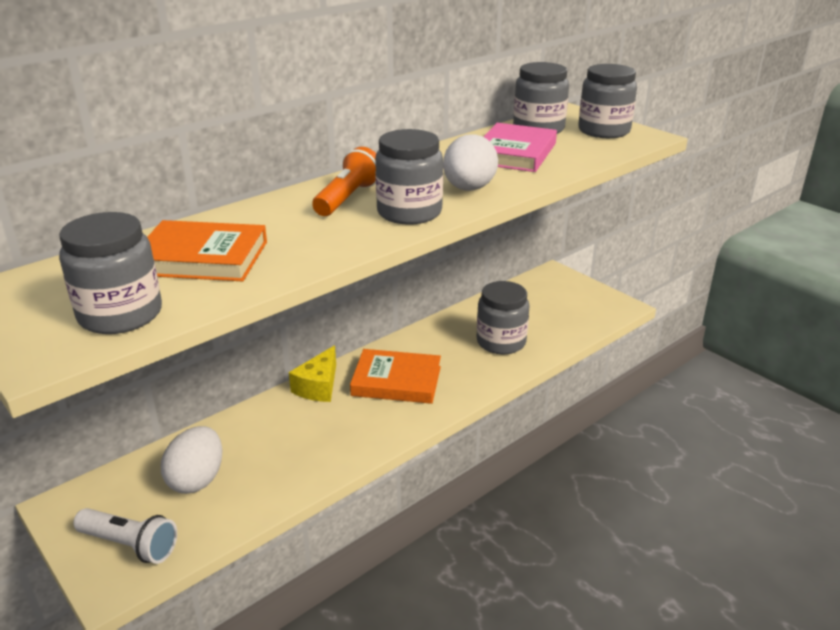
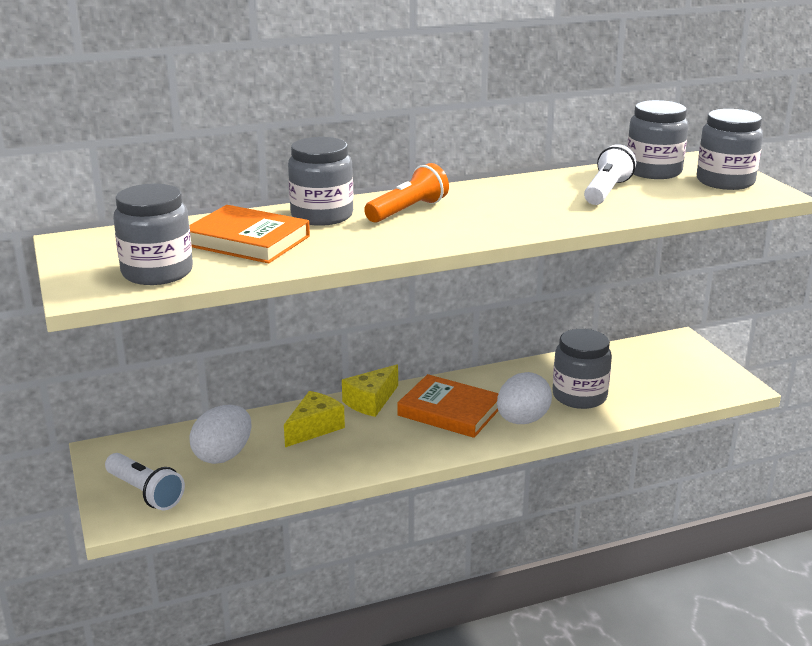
camera: 20 degrees right, 5 degrees down
(277, 427) = (314, 428): none -> yellow cheese
(409, 212) = (456, 230): grey jar -> grey jar (322, 215)
(469, 189) = (530, 218): white egg -> white egg (522, 420)
(514, 153) = (606, 191): pink book -> white flashlight

